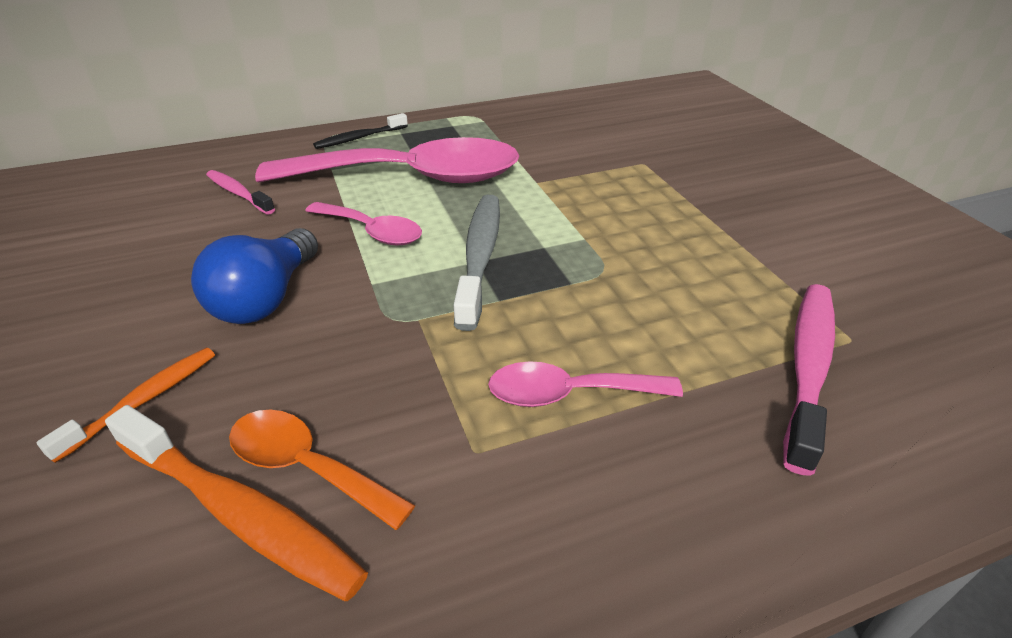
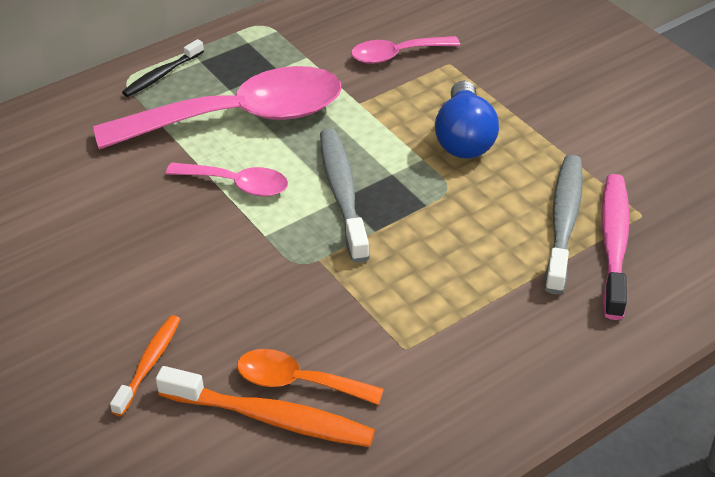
camera: 15 degrees left, 5 degrees up
(238, 193) = (85, 164): pink toothbrush -> none
(266, 298) = (185, 265): blue light bulb -> blue light bulb (464, 138)
(569, 394) = (454, 296): pink spoon -> pink spoon (396, 55)
(742, 329) = (564, 221): none -> grey toothbrush

